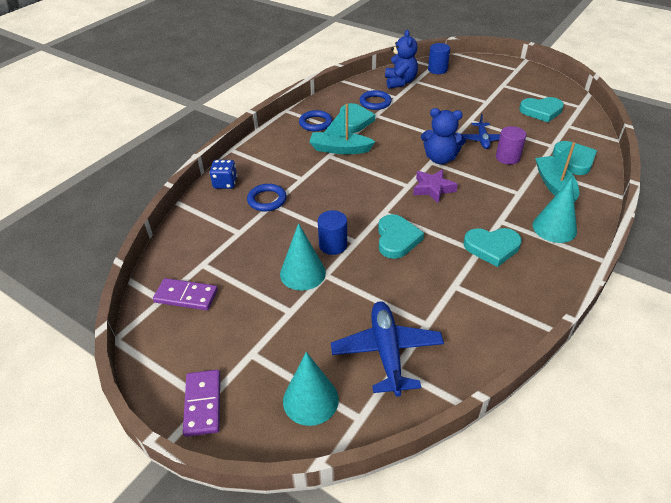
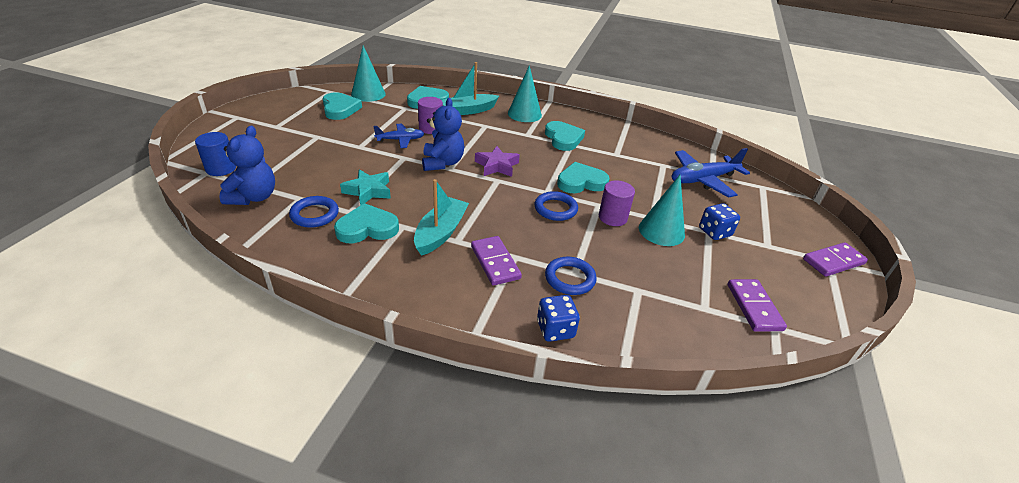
camera: 110 degrees left, 5 degrees down
(287, 315) = (714, 232): none -> blue dice
(298, 168) = (495, 262): none -> purple domino
(310, 400) = (772, 208): turquoise cone -> turquoise cone (368, 94)
(315, 123) = (377, 264): blue ring -> blue ring (555, 209)
(333, 245) = (612, 217): blue cylinder -> purple cylinder
(340, 149) = (441, 233): turquoise boat -> turquoise boat turned 150 degrees counterclockwise
(400, 82) = (253, 197): blue teddy bear -> blue teddy bear turned 120 degrees clockwise
(400, 122) = (368, 191): none -> turquoise star

